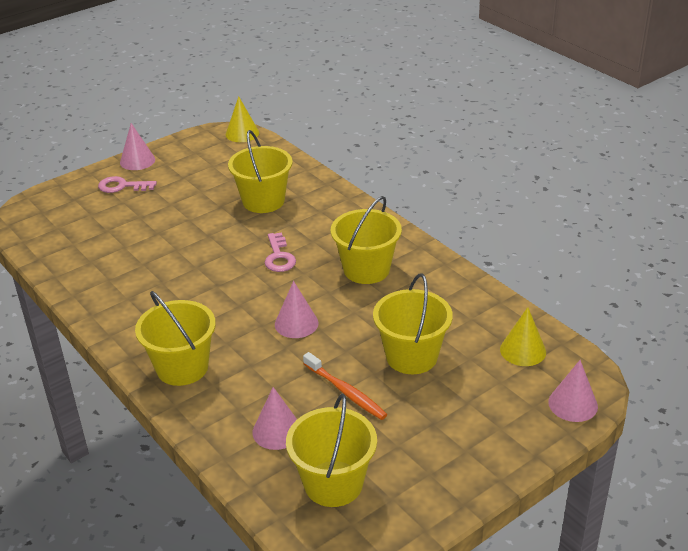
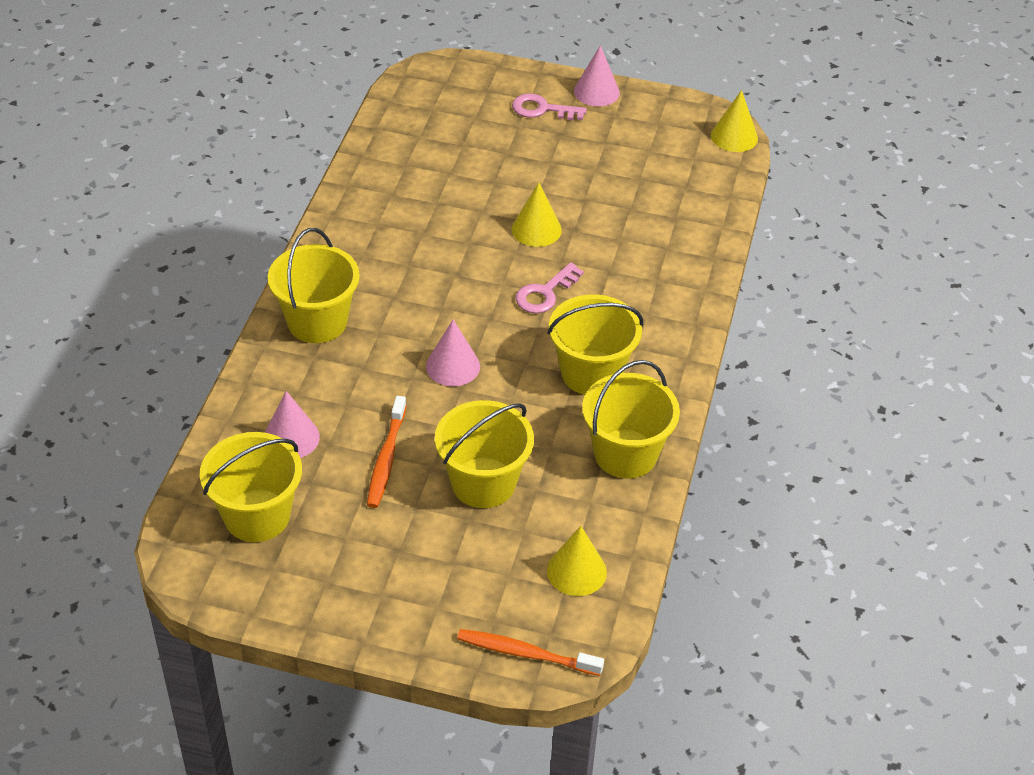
camera: 50 degrees right, 10 degrees up
(122, 186) = (542, 109): pink key -> pink key turned 45 degrees counterclockwise
(221, 235) = (536, 229): none -> yellow cone
(263, 201) = (627, 226): yellow bucket -> yellow bucket (625, 454)
(573, 404) = (526, 653): pink cone -> orange toothbrush

